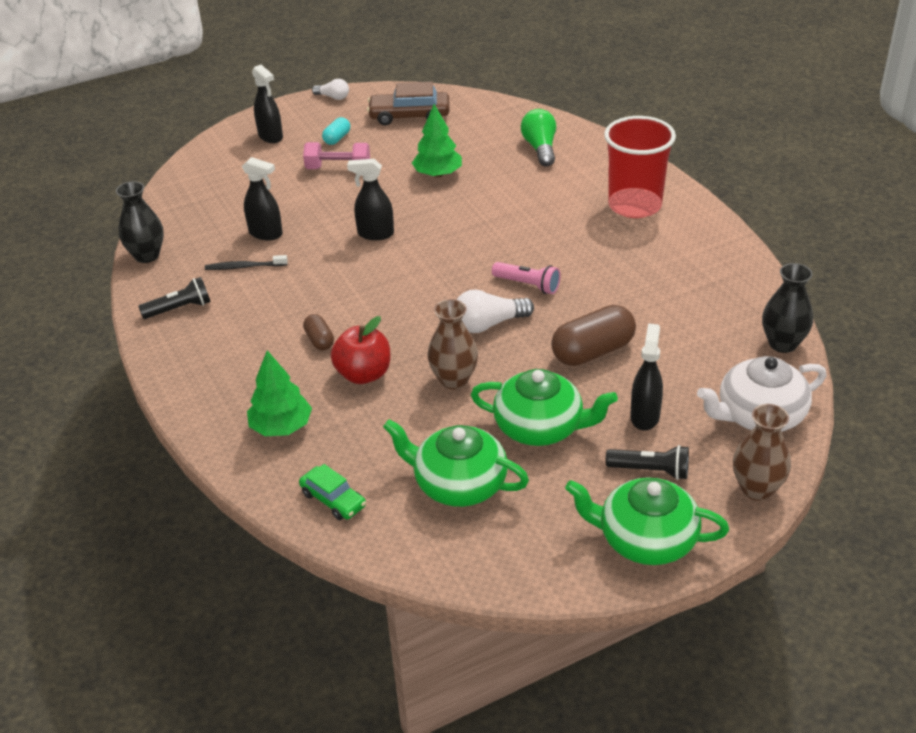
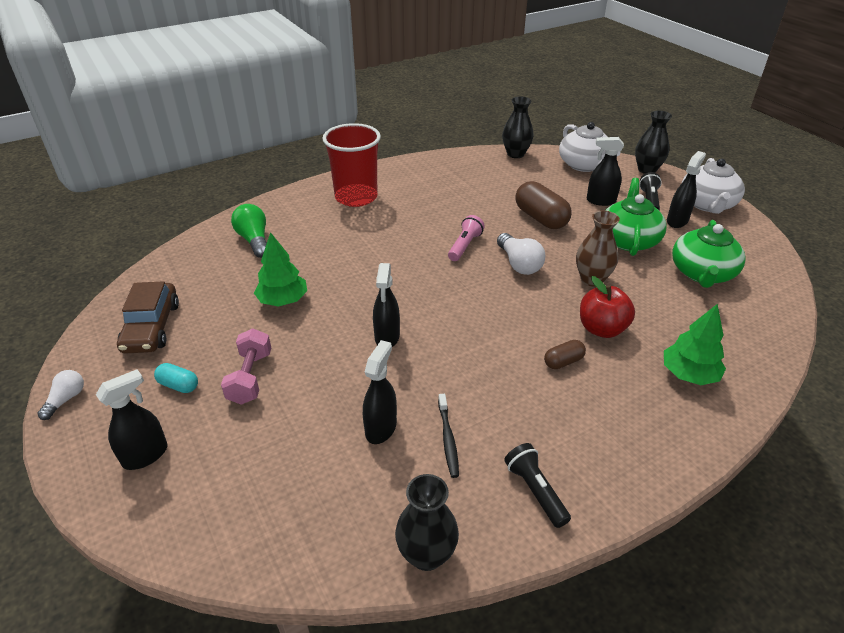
camera: 95 degrees left, 0 degrees up
(333, 499) = (753, 334): green car -> none
(540, 148) = (254, 240): green light bulb -> green light bulb turned 75 degrees clockwise
(591, 490) = (677, 221): none -> black spray bottle
(645, 540) = (707, 204): green teapot -> white teapot
(756, 489) = (647, 170): brown vase -> black vase

